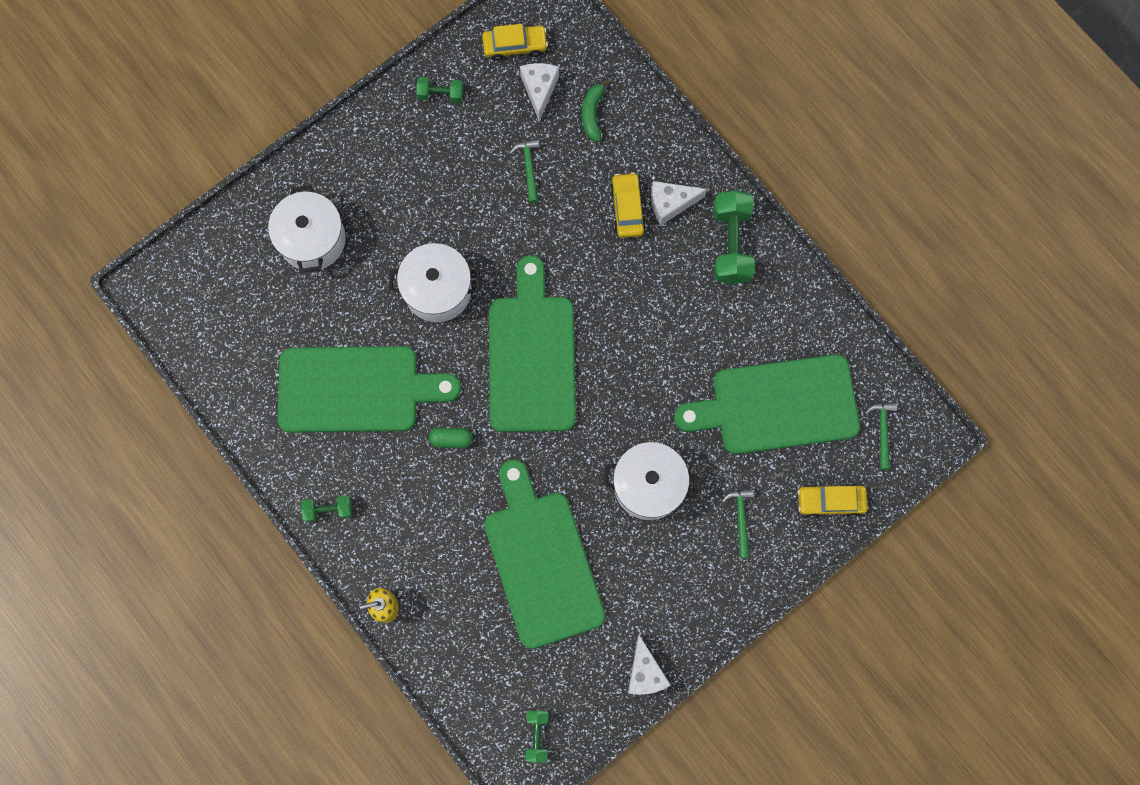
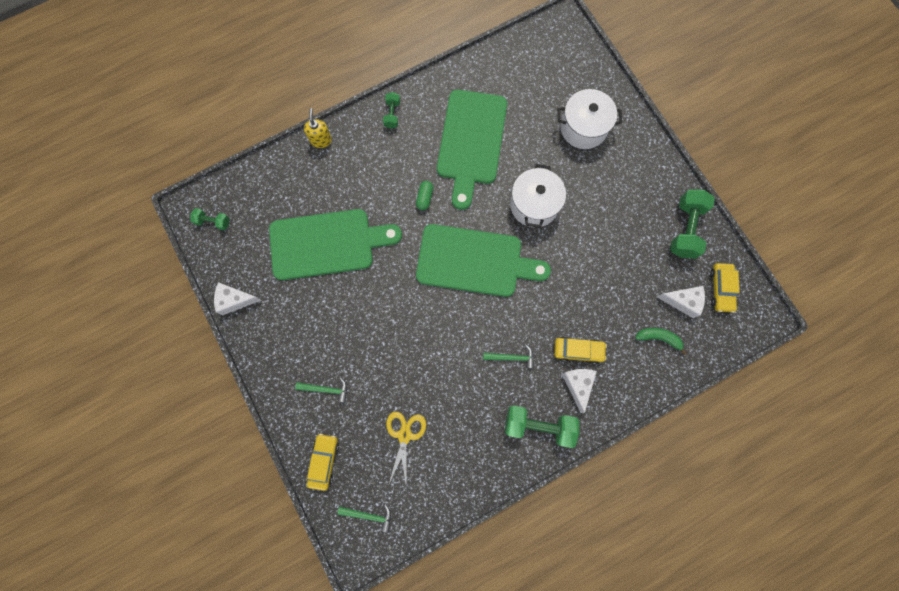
camera: 100 degrees right, 0 degrees up
(440, 94) = (685, 229): green dumbbell -> green dumbbell, size x1.87
(529, 168) = (619, 283): green hammer -> green hammer (511, 357)
(648, 485) = (364, 327): white pot -> none
(777, 406) = (404, 435): green cutting board -> yellow scissors

